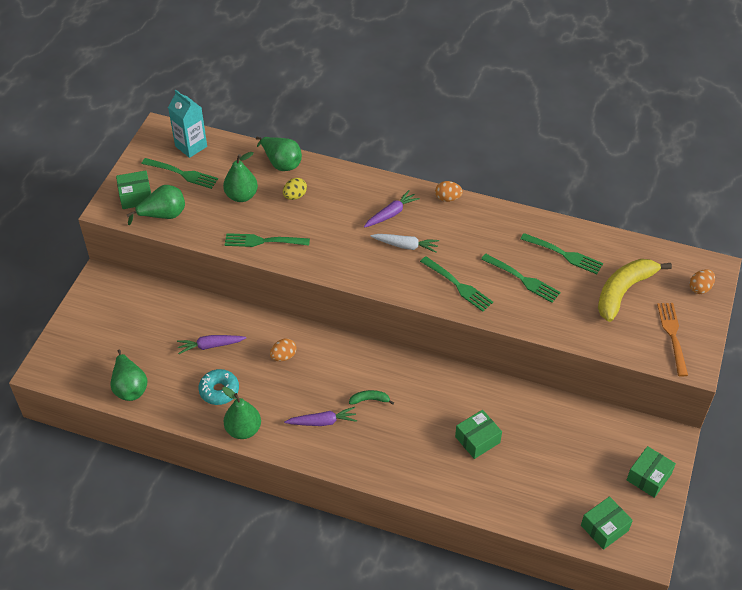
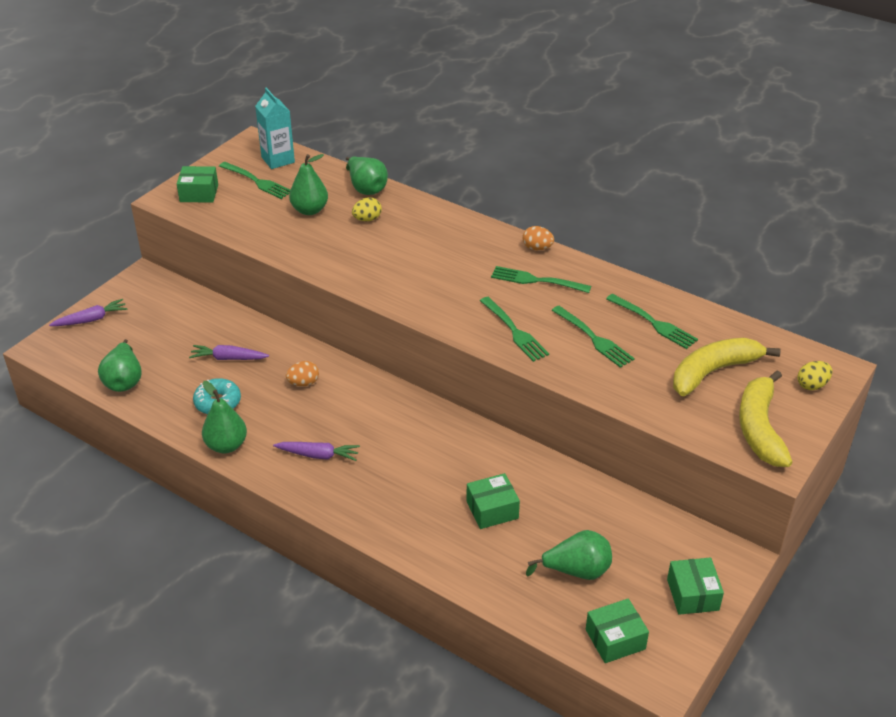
camera: 15 degrees right, 10 degrees down
(163, 215) = (219, 214): green pear -> green pear (576, 571)
(264, 241) = (314, 253): green fork -> green fork (537, 280)
(370, 400) = (382, 444): green banana -> none
(391, 214) = (466, 252): purple carrot -> purple carrot (91, 319)
(405, 246) = (469, 284): white carrot -> none
(648, 477) = (692, 594): green box -> green box turned 60 degrees counterclockwise
(673, 336) = (760, 428): orange fork -> yellow banana
(700, 288) = (812, 385): orange egg -> yellow egg

